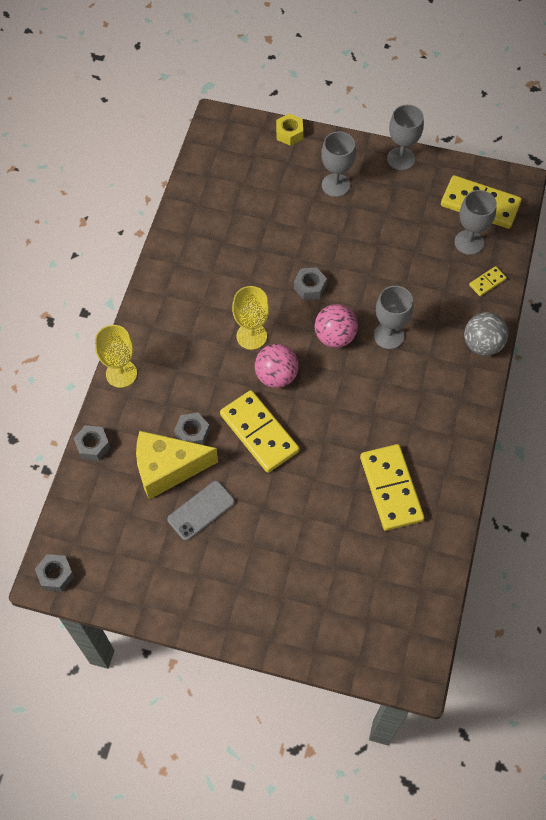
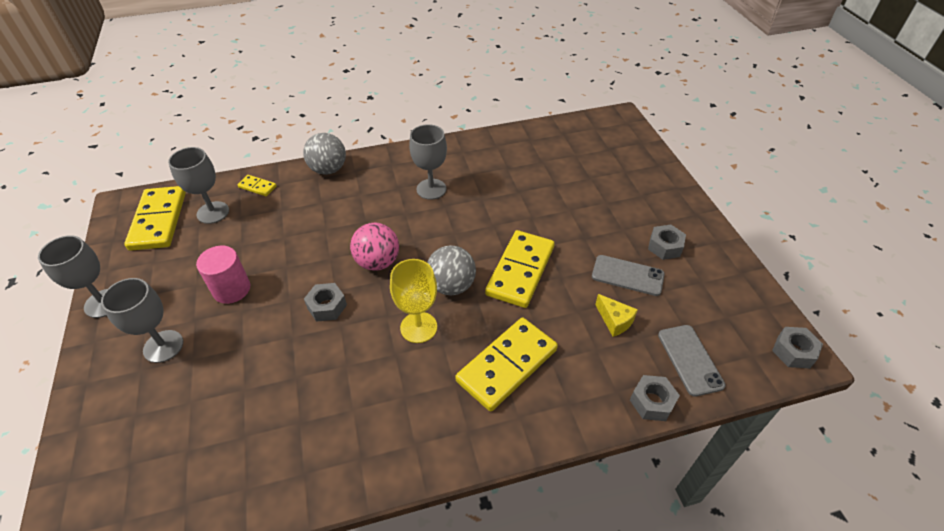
camera: 120 degrees left, 15 degrees down
(102, 495) = (690, 360): none -> grey phone
(121, 373) = (550, 427): yellow goblet -> none
(167, 469) = (614, 321): yellow cheese -> yellow cheese, size x0.46
(192, 433) = (563, 321): grey nut -> grey nut (665, 247)
(276, 376) = (451, 286): pink ball -> grey ball
(289, 133) = (75, 438): yellow nut -> none
(366, 234) = (231, 289): none -> pink cylinder
(389, 335) = (353, 226): grey goblet -> grey goblet (431, 189)
(391, 488) = (501, 173): yellow domino -> yellow domino (507, 365)

